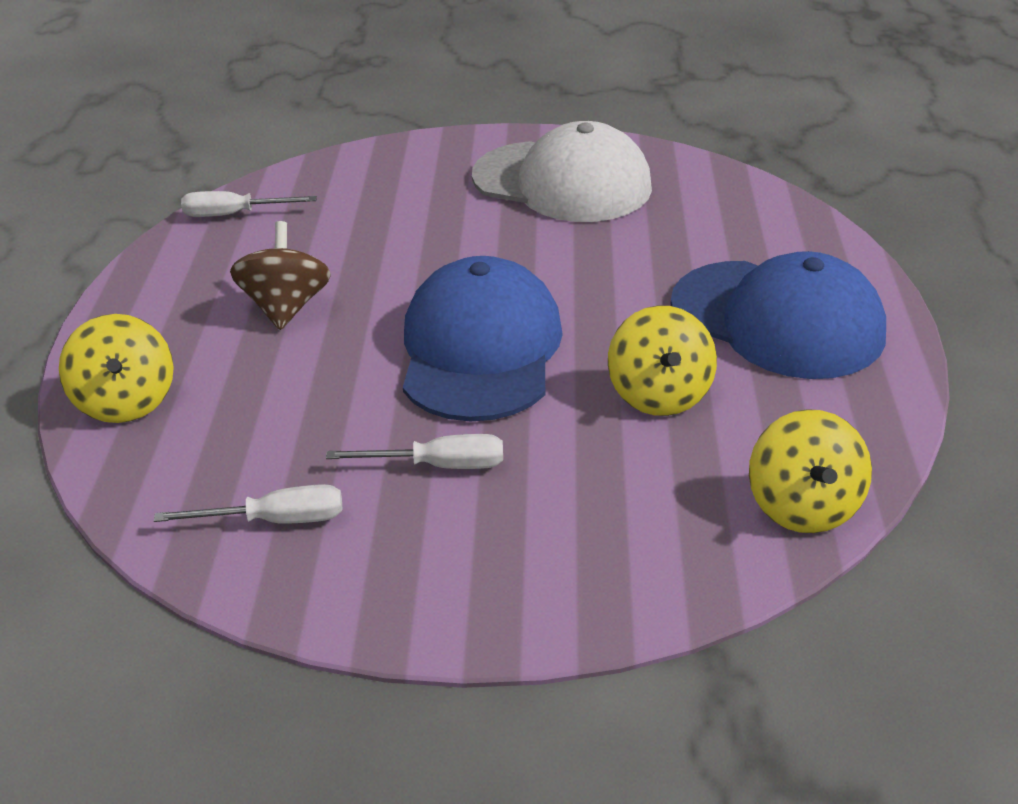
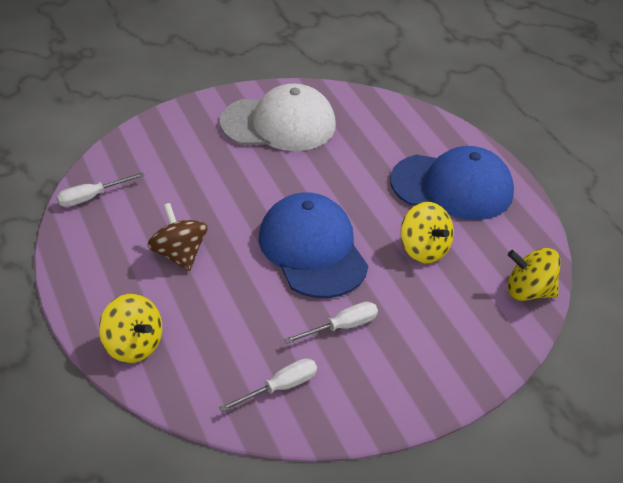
camera: 30 degrees left, 5 degrees up
(803, 506) = (529, 291): yellow spinning top -> yellow spinning top turned 135 degrees clockwise

